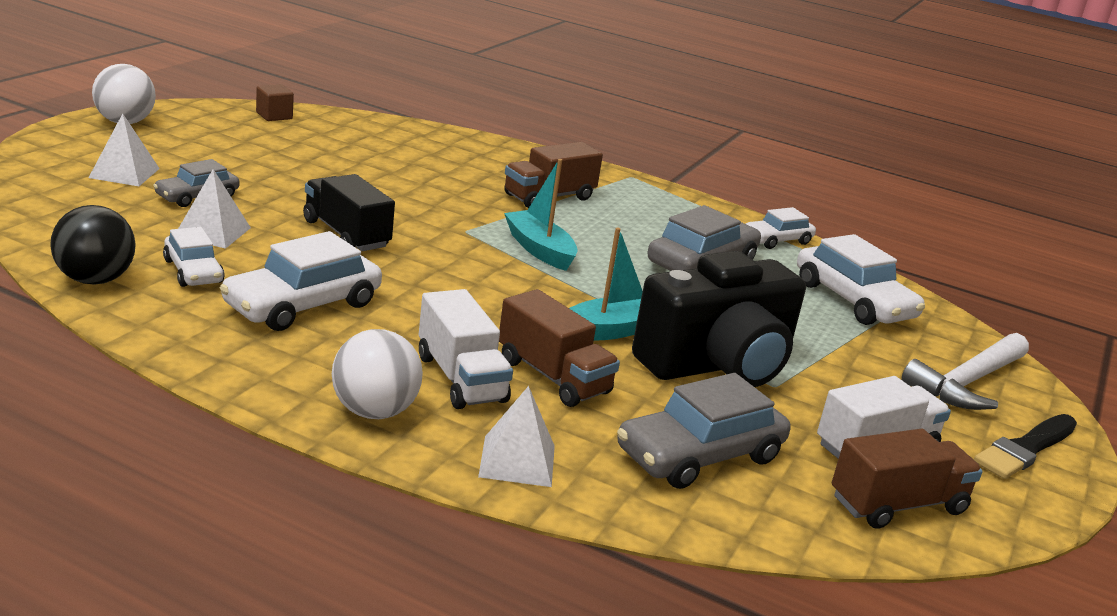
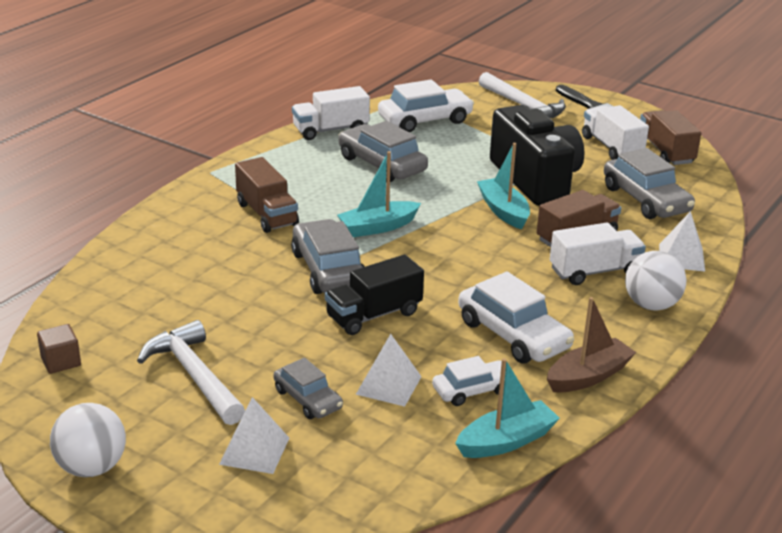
camera: 80 degrees left, 5 degrees up
(94, 280) = (506, 441): black ball -> turquoise boat
(206, 341) = (588, 376): none -> brown boat
(245, 157) = (194, 375): none -> white hammer
(437, 219) = (328, 270): none -> grey car
(777, 240) = (330, 130): white car -> white truck

